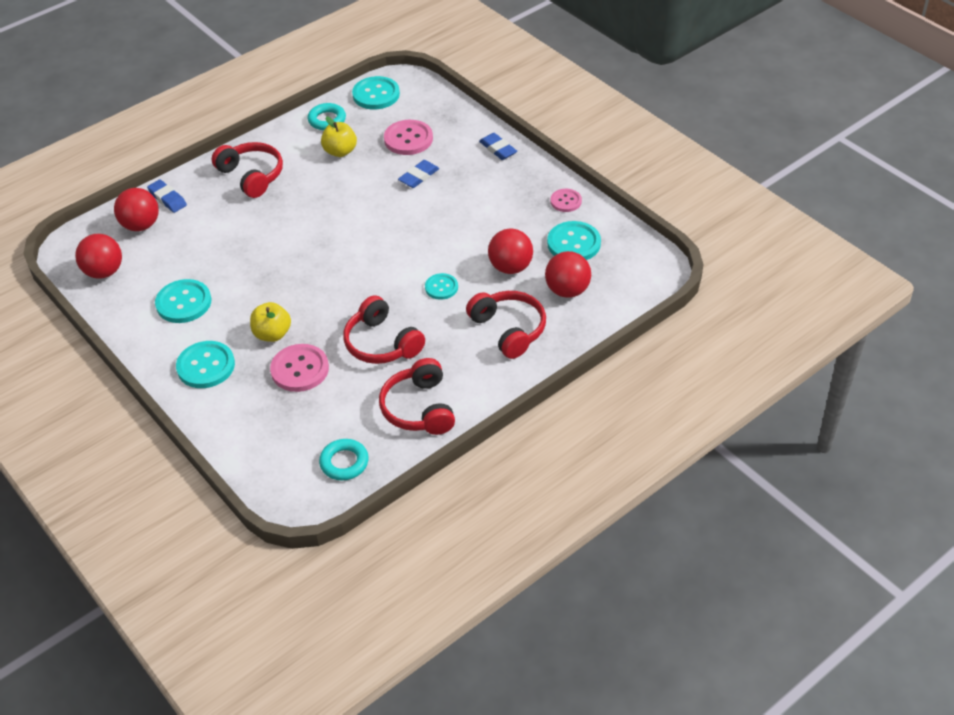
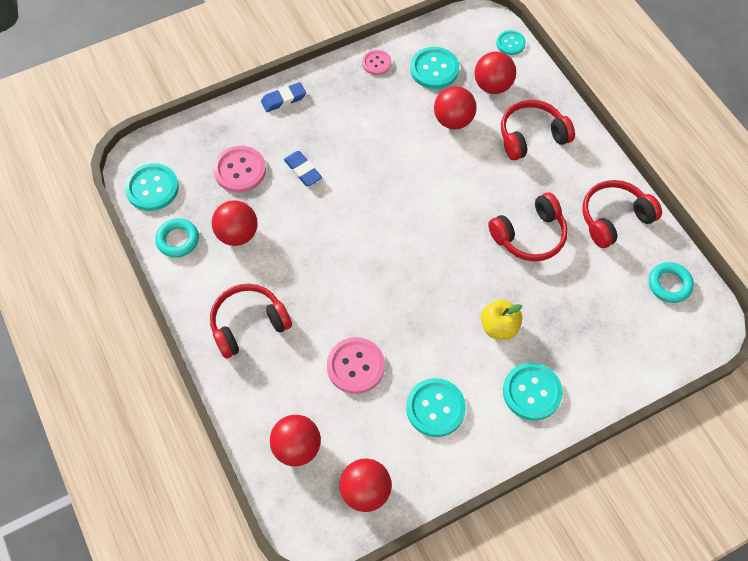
camera: 80 degrees left, 15 degrees up
(167, 199) = (259, 416): blue eraser -> none
(300, 369) = (551, 308): pink button -> pink button (355, 366)
(340, 151) = (237, 234): yellow apple -> red ball
(419, 408) = (614, 218): red headphones -> red headphones turned 150 degrees clockwise
(441, 287) = (467, 177): turquoise button -> turquoise button (510, 43)

